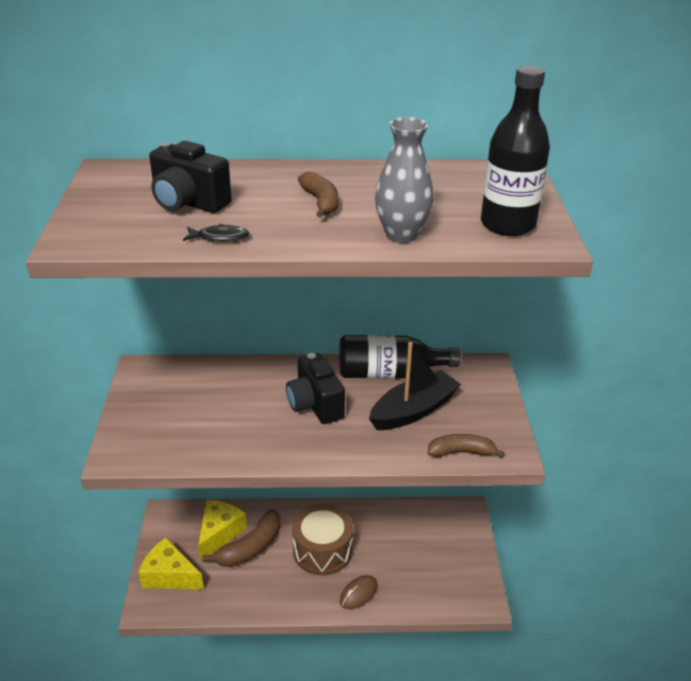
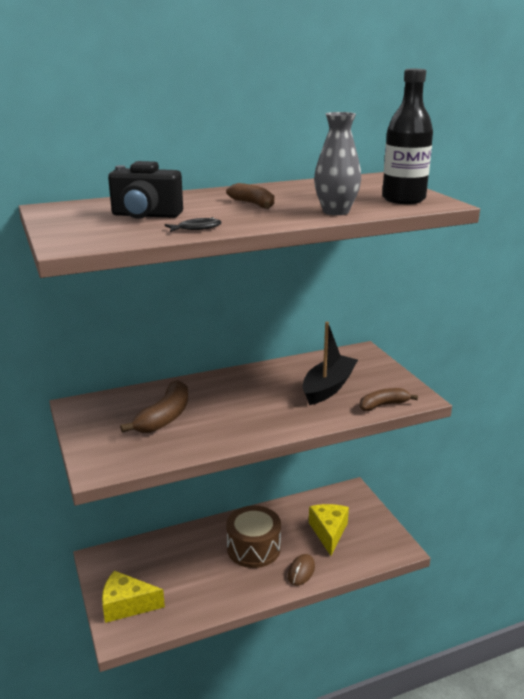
camera: 20 degrees left, 10 degrees down
(219, 533) = (156, 559): yellow cheese -> yellow cheese (328, 532)
(250, 548) = (190, 563): brown banana -> brown banana (164, 417)
(315, 405) = (248, 399): black camera -> none
(389, 373) = (292, 368): black bottle -> none

